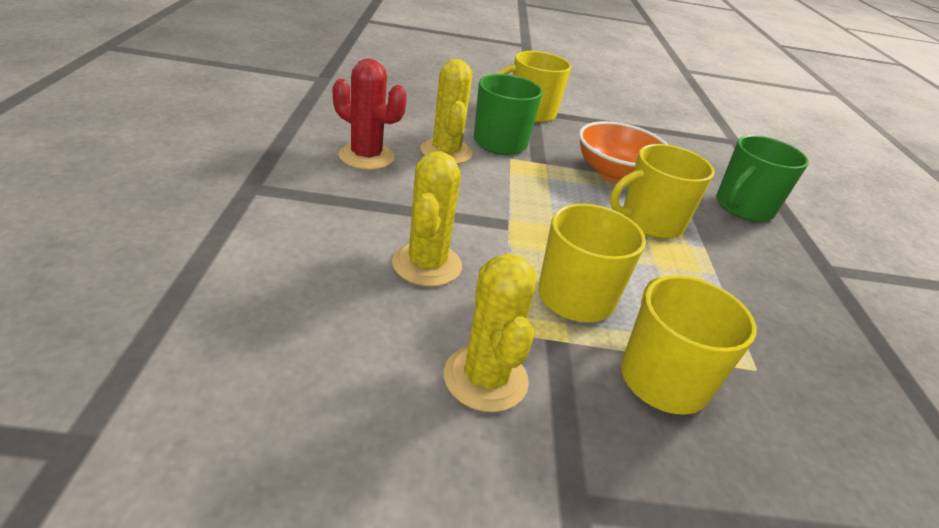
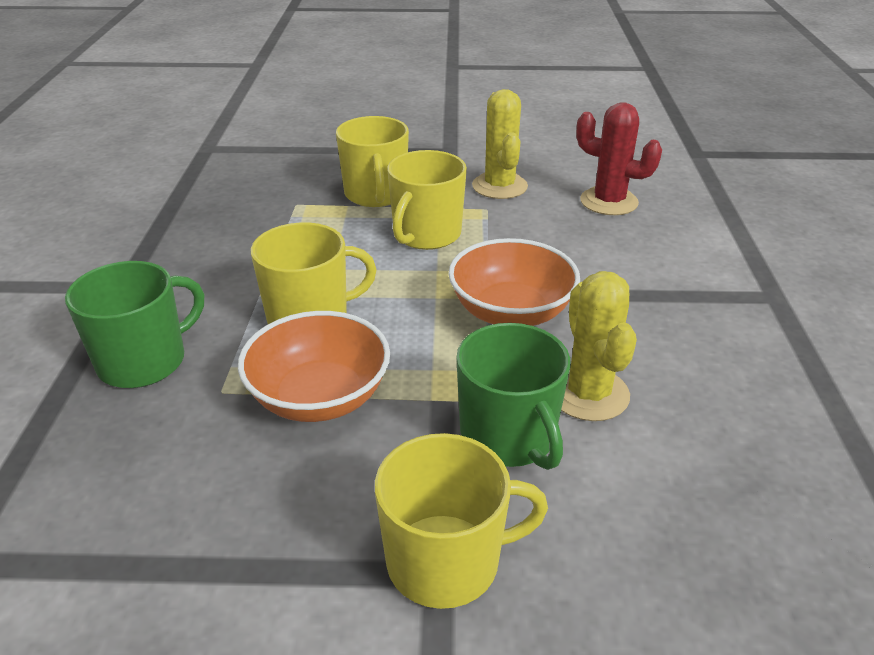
camera: 175 degrees left, 0 degrees up
(366, 156) = (691, 363): red cactus -> red cactus (609, 202)
(427, 264) = (560, 244): yellow cactus -> none
(490, 205) = (511, 312): none -> orange bowl

